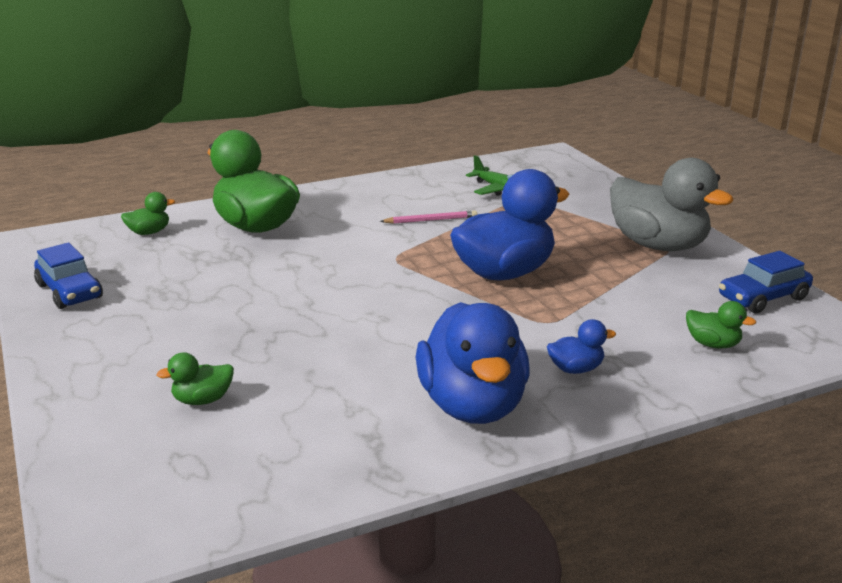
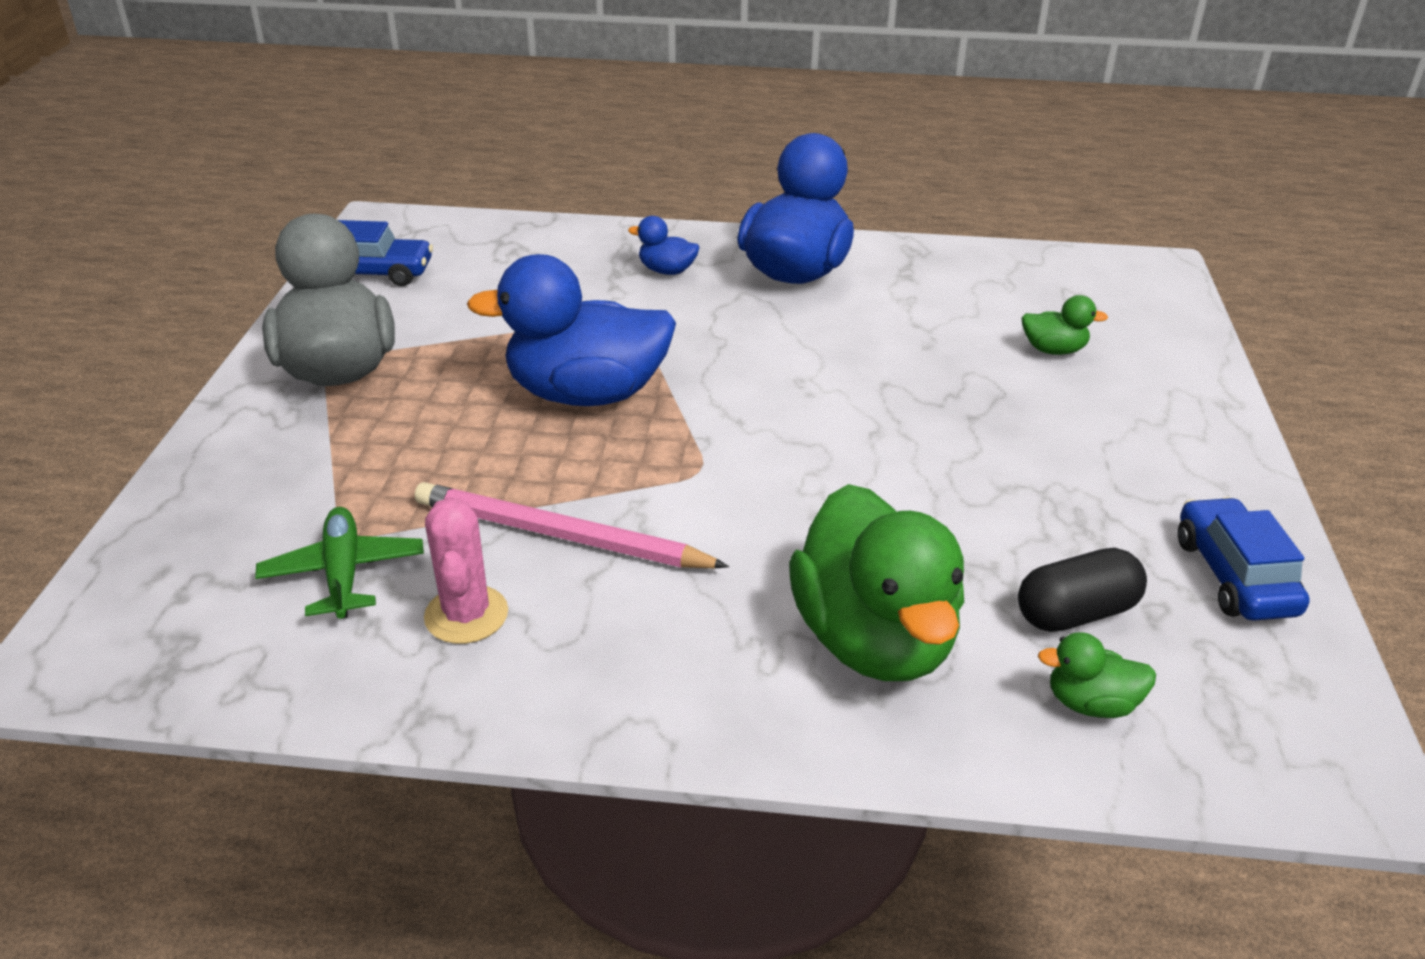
camera: 150 degrees left, 10 degrees up
(160, 257) = (1076, 613): none -> black capsule
(431, 220) = (560, 536): pink pencil -> pink pencil, size x1.80
(434, 193) = (466, 615): none -> pink cactus
(713, 344) = (511, 252): green duck -> none

